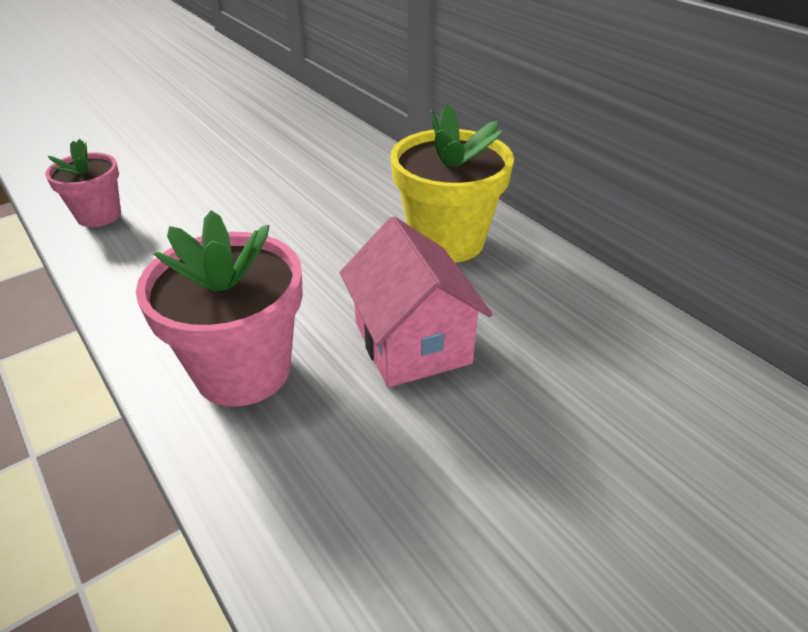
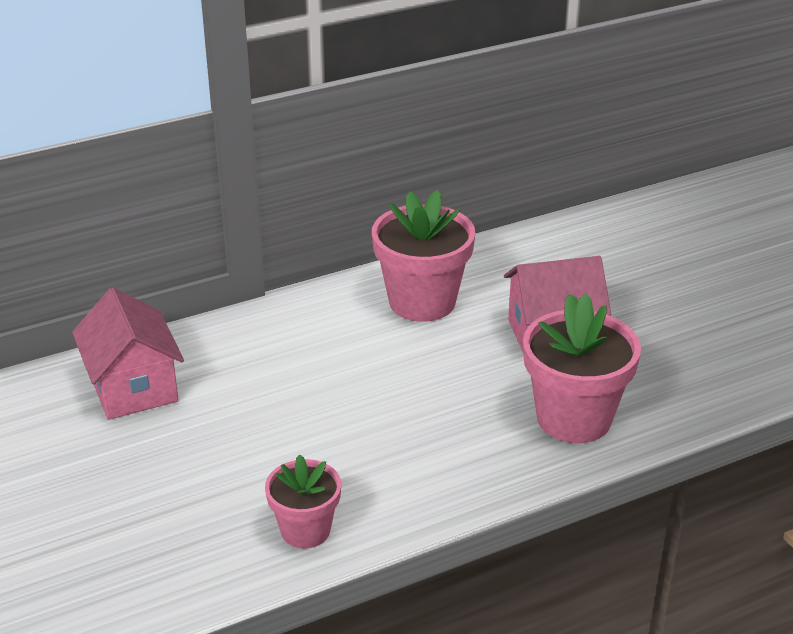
camera: 80 degrees left, 5 degrees down
(285, 126) = (133, 387): none -> pink house
(447, 241) = (422, 302): yellow flower pot -> pink flower pot

